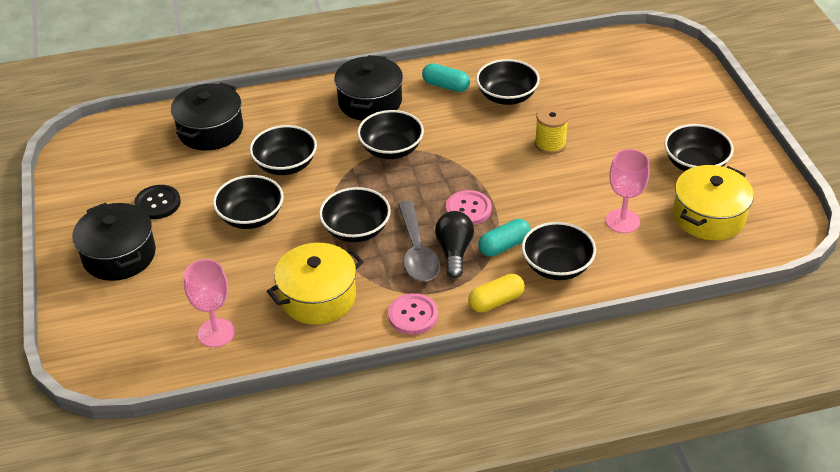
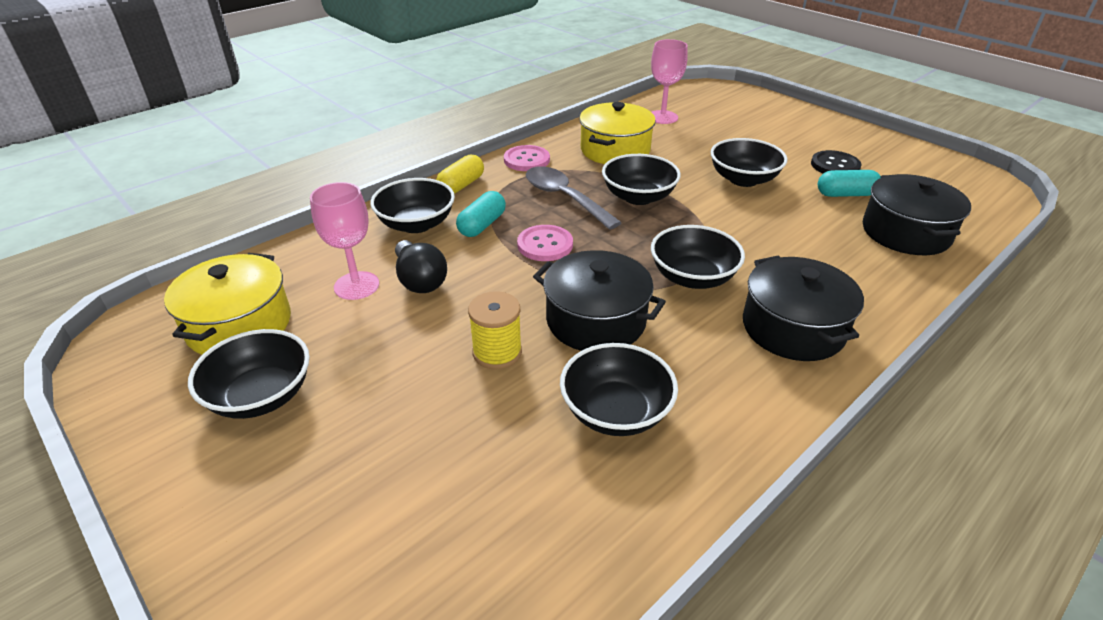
camera: 150 degrees right, 5 degrees down
(119, 255) = (800, 132): black pot -> black pot (595, 320)
(285, 165) = (779, 226): black bowl -> none
(446, 86) = (724, 395): turquoise capsule -> turquoise capsule (845, 194)
(454, 251) = (528, 207): black light bulb -> black light bulb (420, 280)

